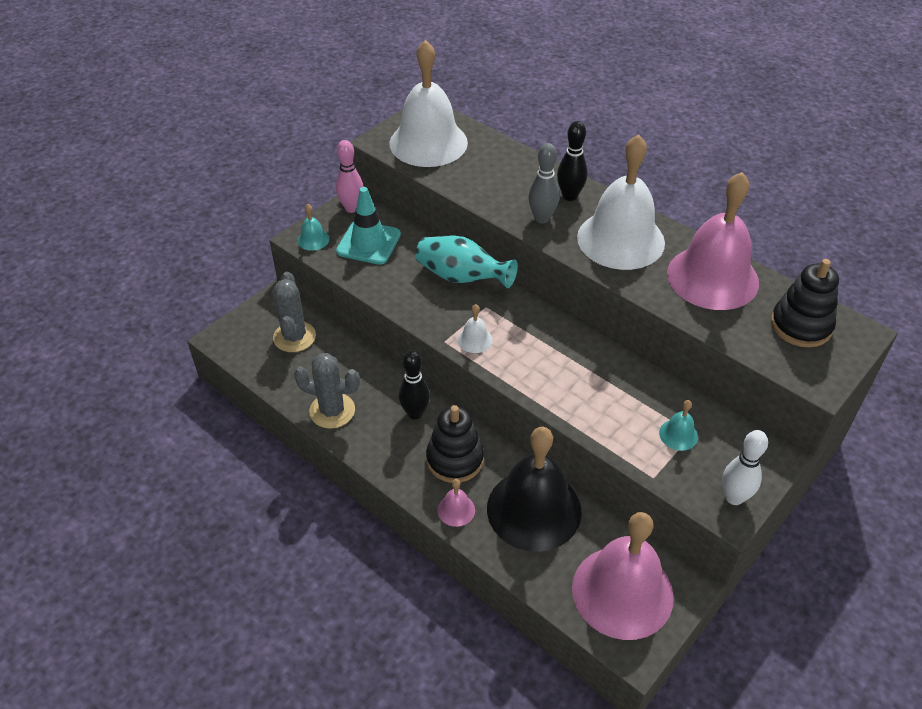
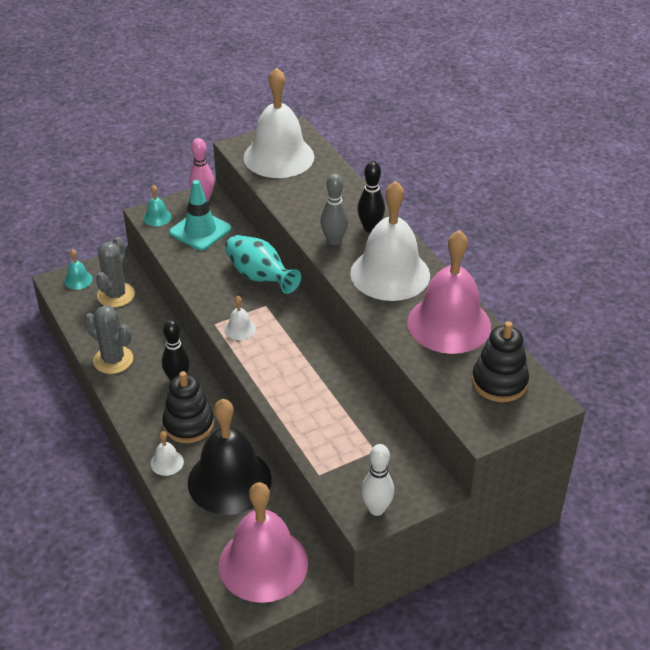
camera: 20 degrees right, 5 degrees down
(456, 510) = (167, 462): pink bell -> white bell
(678, 434) = (362, 448): turquoise bell -> turquoise bell (78, 280)

